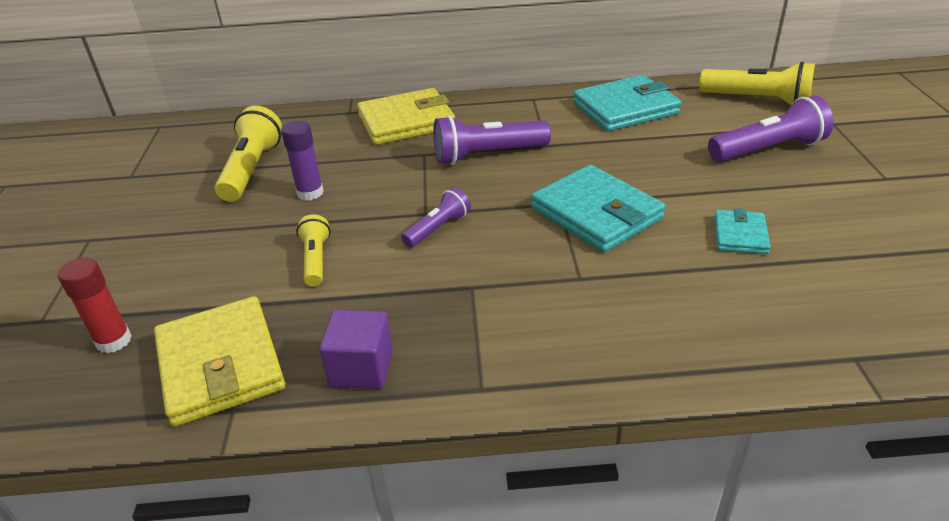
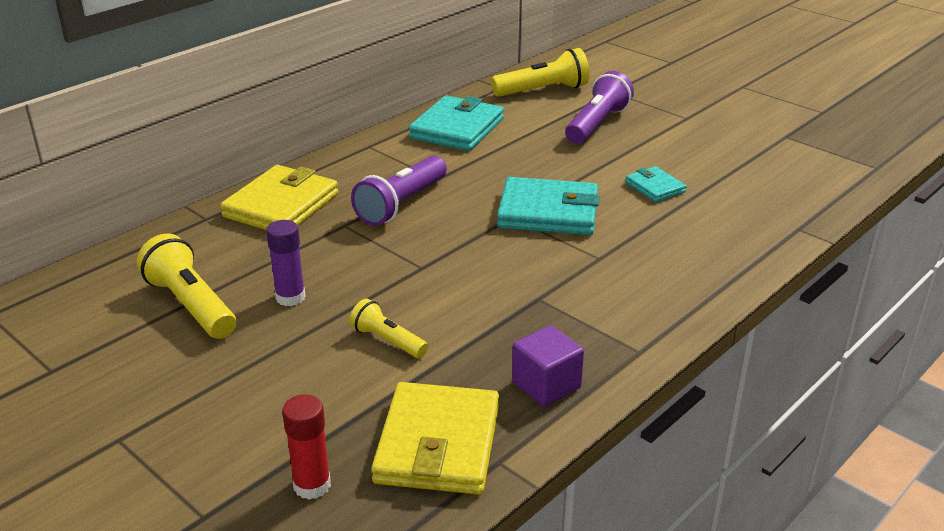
camera: 45 degrees left, 5 degrees down
(220, 364) = (438, 444): yellow wallet -> yellow wallet turned 75 degrees clockwise
(438, 228) = (450, 273): purple flashlight -> none

